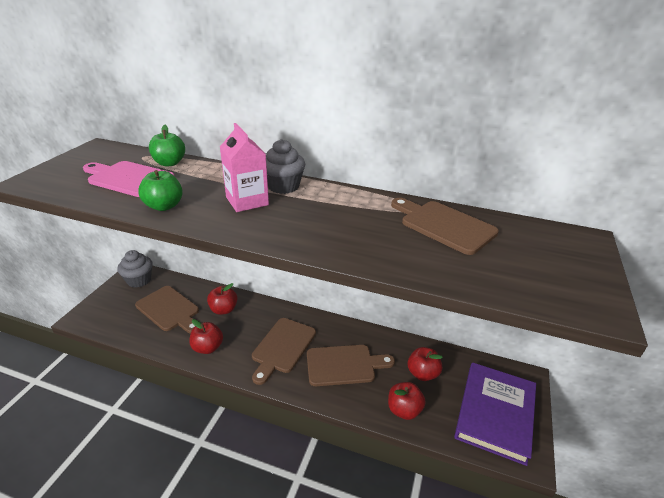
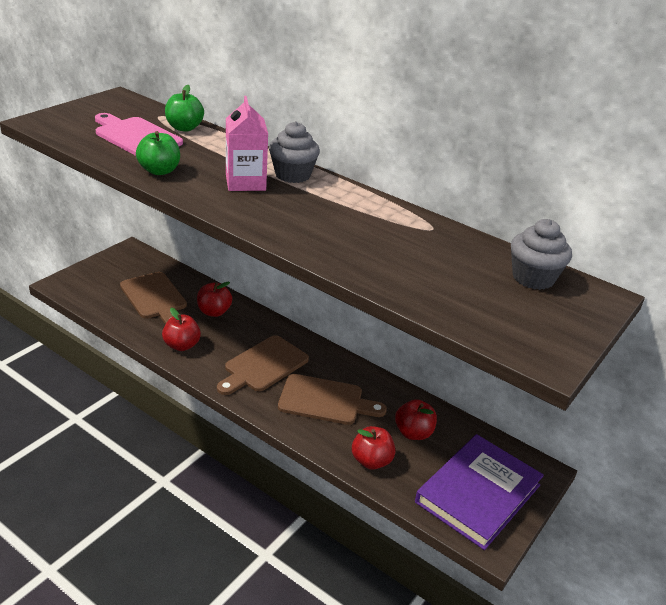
camera: 15 degrees right, 0 degrees up
(139, 280) = (133, 260): grey cupcake -> grey cupcake (533, 278)
(444, 225) = (444, 248): brown cutting board -> none

